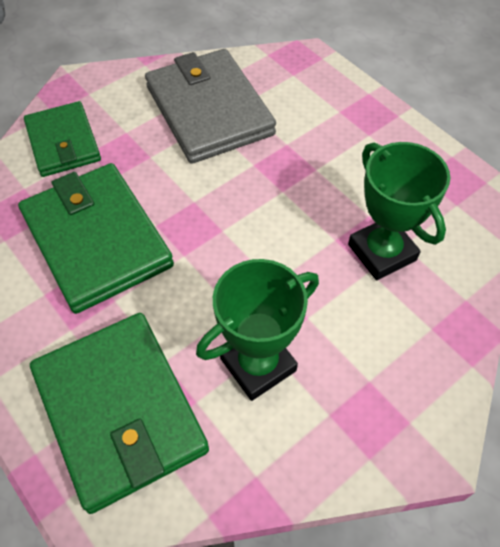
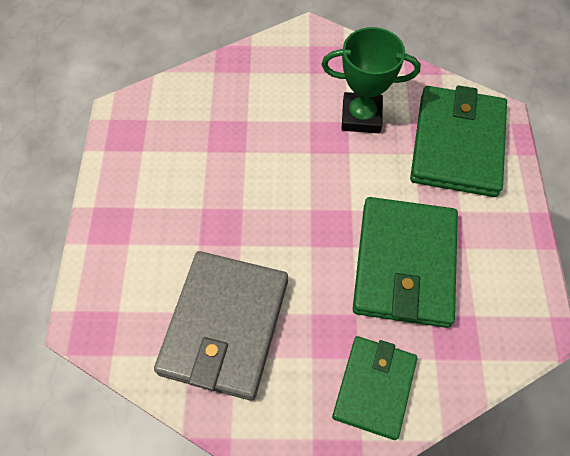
camera: 140 degrees left, 5 degrees up
(382, 252) = (227, 124): green trophy -> none

